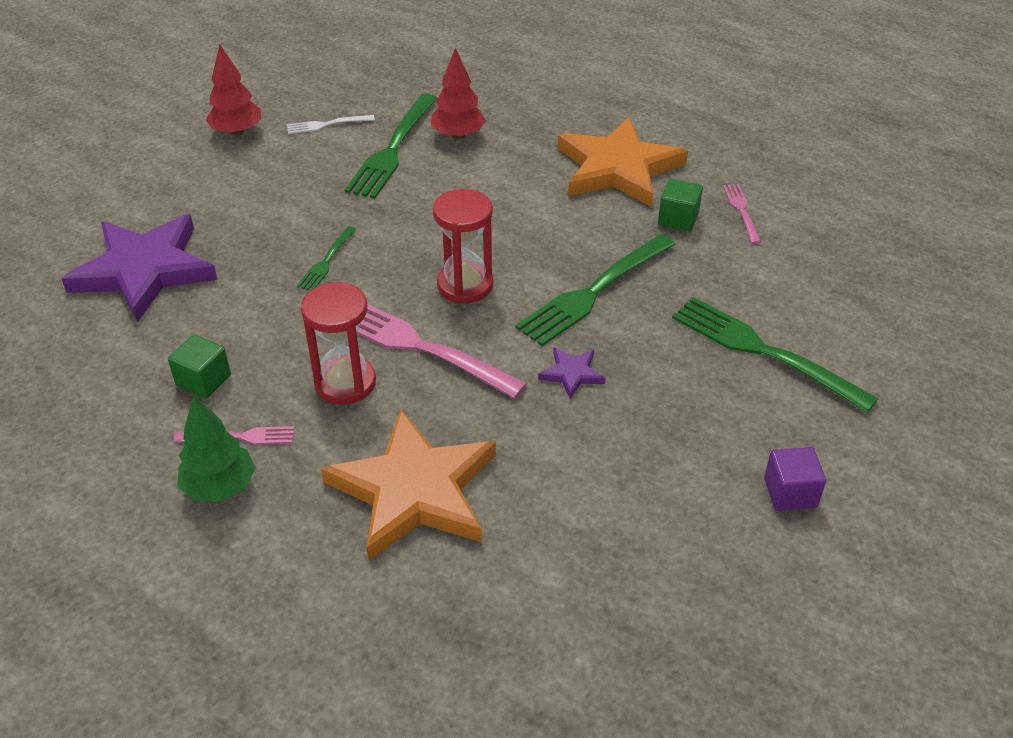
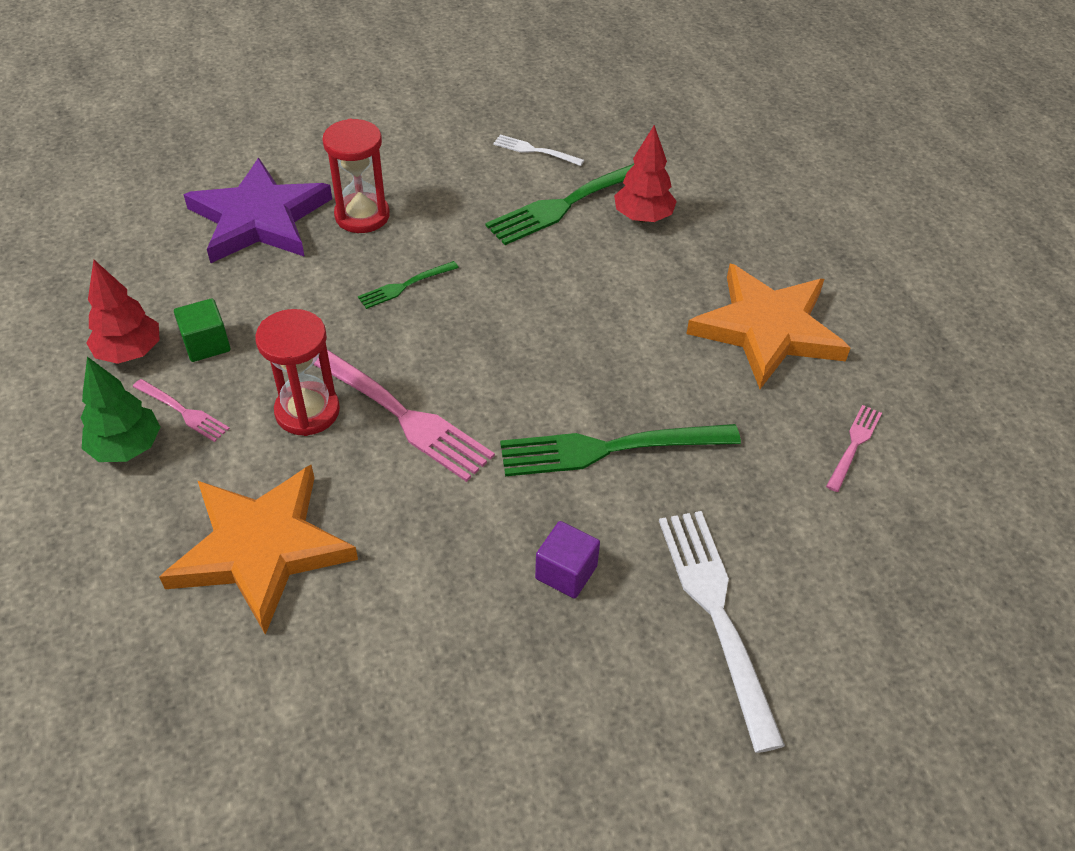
camera: 35 degrees right, 5 degrees up
(237, 132) = (453, 123): red tree -> red tree (130, 353)
(421, 347) = (400, 414): pink fork -> pink fork turned 150 degrees clockwise
(465, 285) = (498, 374): red hourglass -> red hourglass (362, 216)
(572, 373) = (504, 521): purple star -> none
(678, 219) = (775, 417): green cube -> none
(764, 352) = (717, 614): green fork -> white fork
(790, 493) = (586, 783): purple cube -> purple cube (566, 572)

